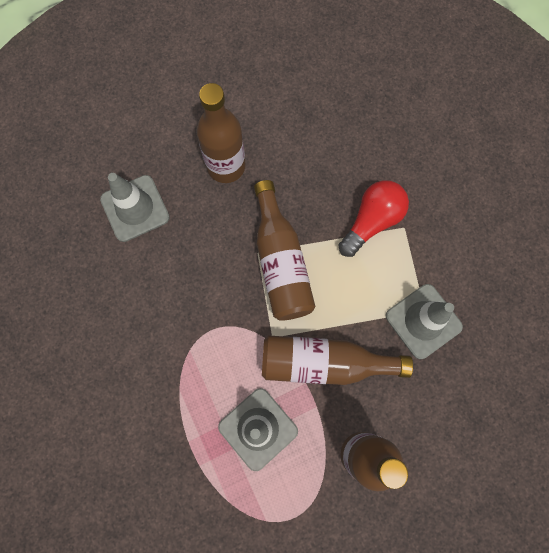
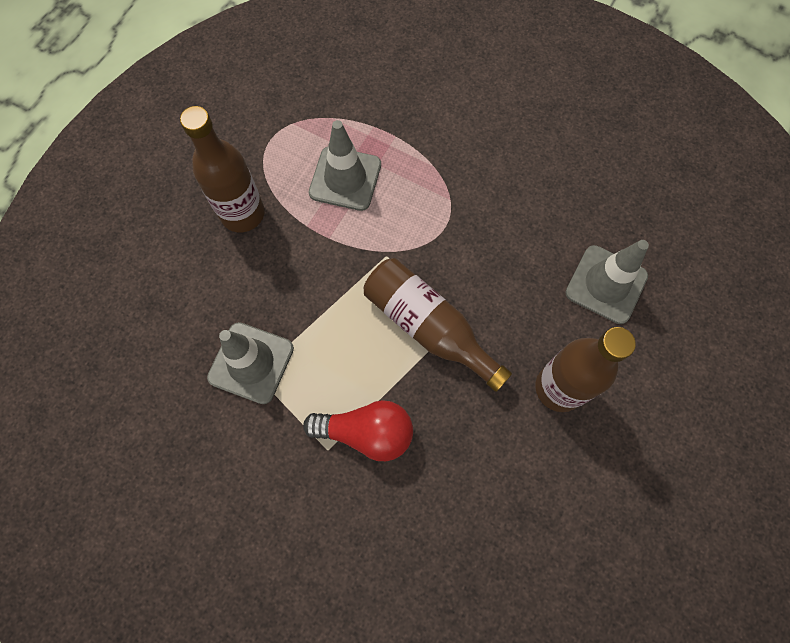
camera: 145 degrees right, 5 degrees down
(324, 363) = (324, 264): brown bottle -> none
(371, 221) = (366, 432): red light bulb -> red light bulb turned 90 degrees counterclockwise

